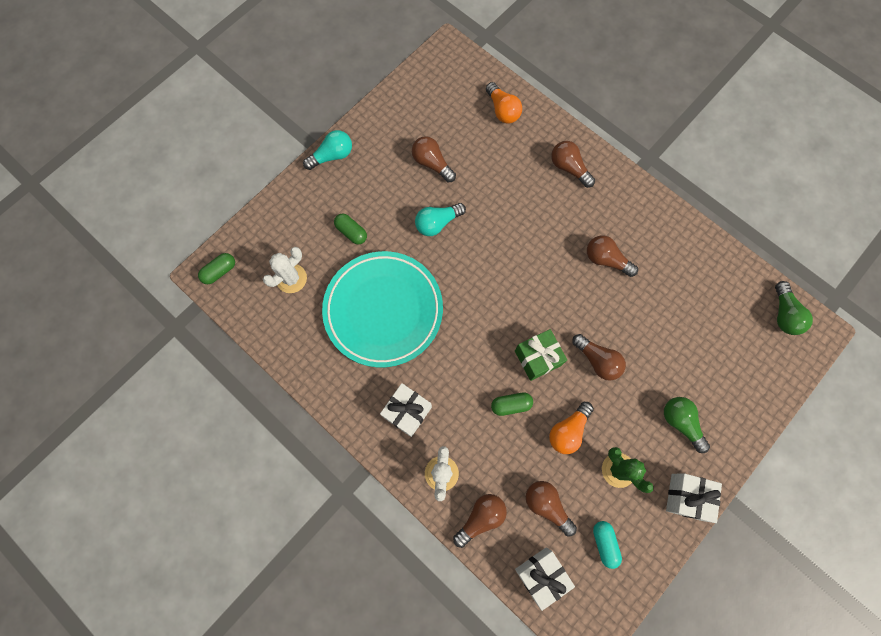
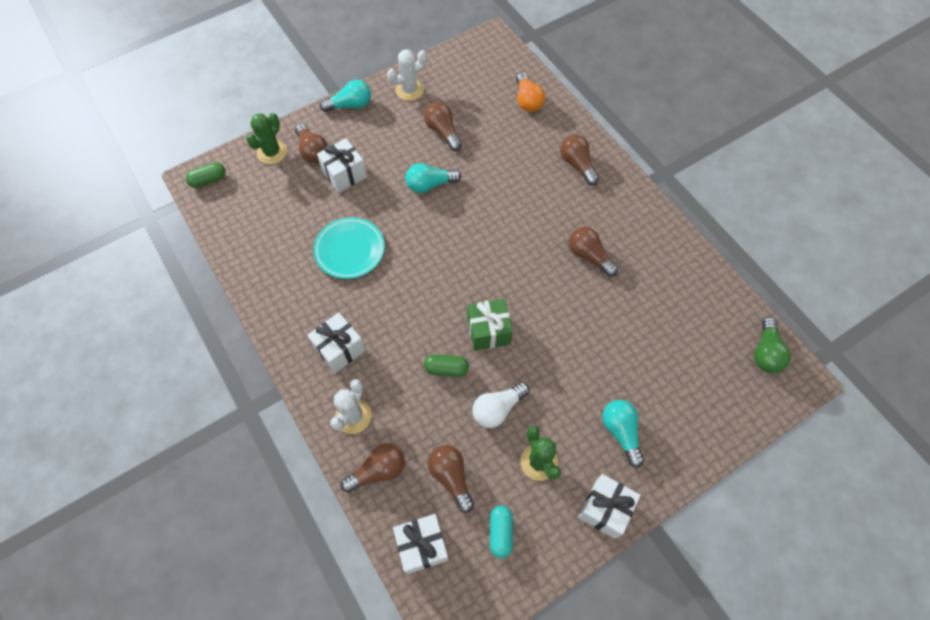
camera: 15 degrees right, 10 degrees down
(272, 226) = (272, 152): none -> green cactus
(291, 278) = (272, 201): white cactus -> white cactus (409, 90)
(351, 232) = (344, 174): green capsule -> white gift
(383, 310) = (350, 250): turquoise plate -> turquoise plate, size x0.58
(568, 430) = (497, 409): orange light bulb -> white light bulb
(597, 360) = (550, 349): brown light bulb -> brown light bulb (312, 151)
(680, 423) = (621, 432): green light bulb -> turquoise light bulb

